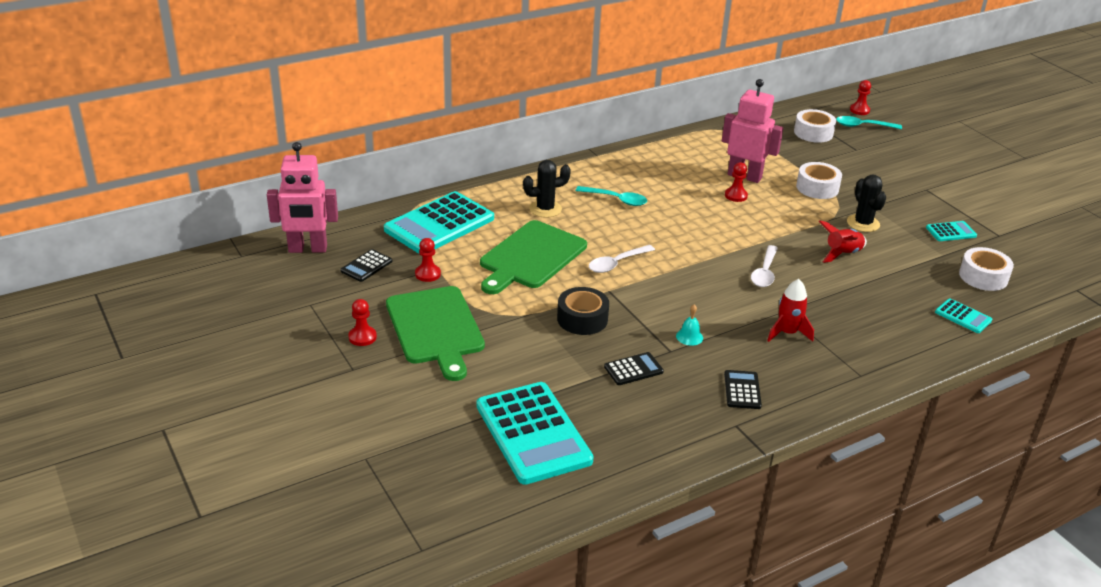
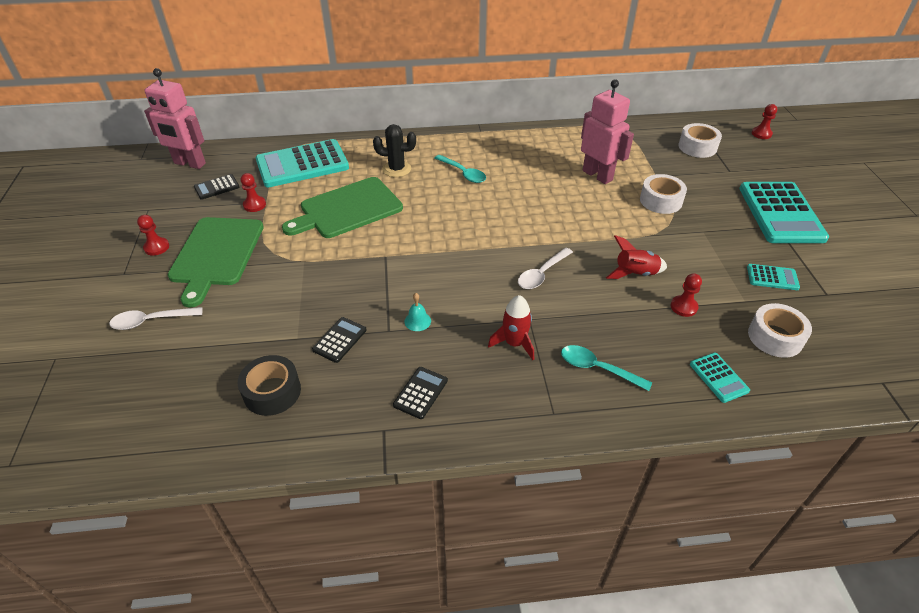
camera: 25 degrees right, 10 degrees up
(533, 433) = (200, 378): turquoise calculator -> turquoise calculator (780, 213)
(582, 319) = (339, 277): black tape -> black tape (272, 392)
(616, 263) = (413, 232): white spoon -> white spoon (151, 321)
(633, 369) = (340, 340): black calculator -> black calculator turned 60 degrees counterclockwise
(736, 196) = (574, 192): red pawn -> red pawn (683, 307)
(863, 126) = (753, 149): turquoise spoon -> turquoise spoon (597, 368)
(863, 223) = (681, 247): black cactus -> none

